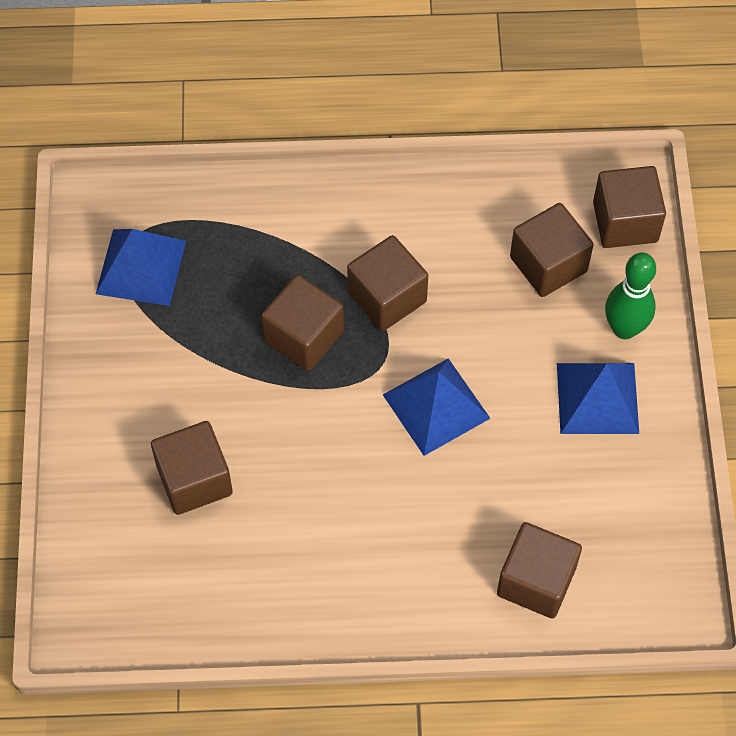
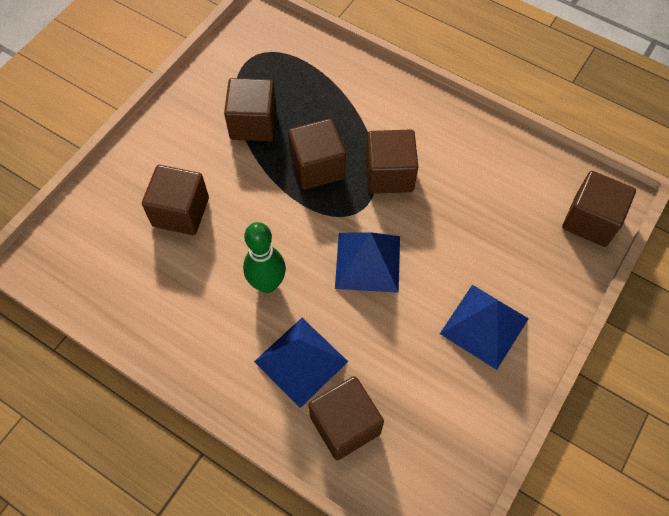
camera: 35 degrees right, 0 degrees up
(141, 267) = (254, 71): blue pyramid -> blue pyramid (301, 361)
(548, 264) = (514, 216): brown cube -> brown cube (253, 123)
(624, 328) = (538, 291): green bowling pin -> green bowling pin (267, 284)

